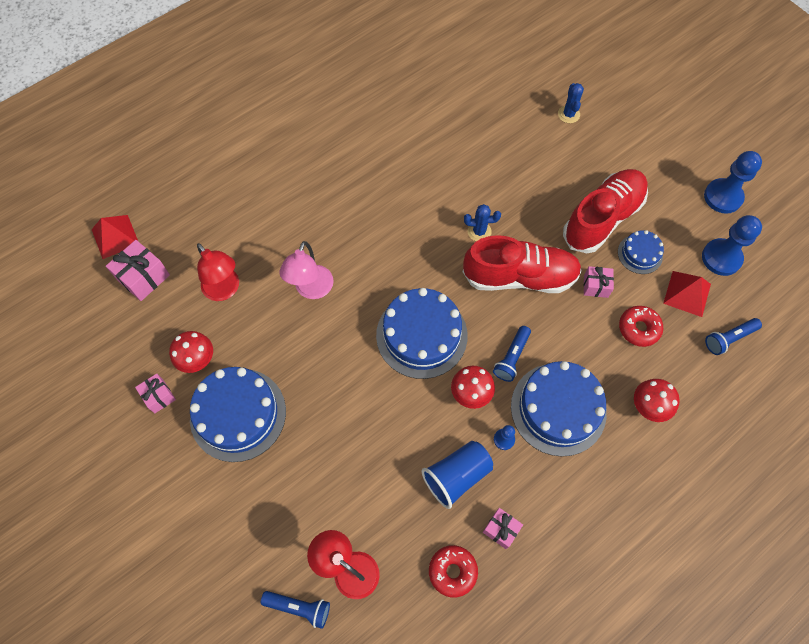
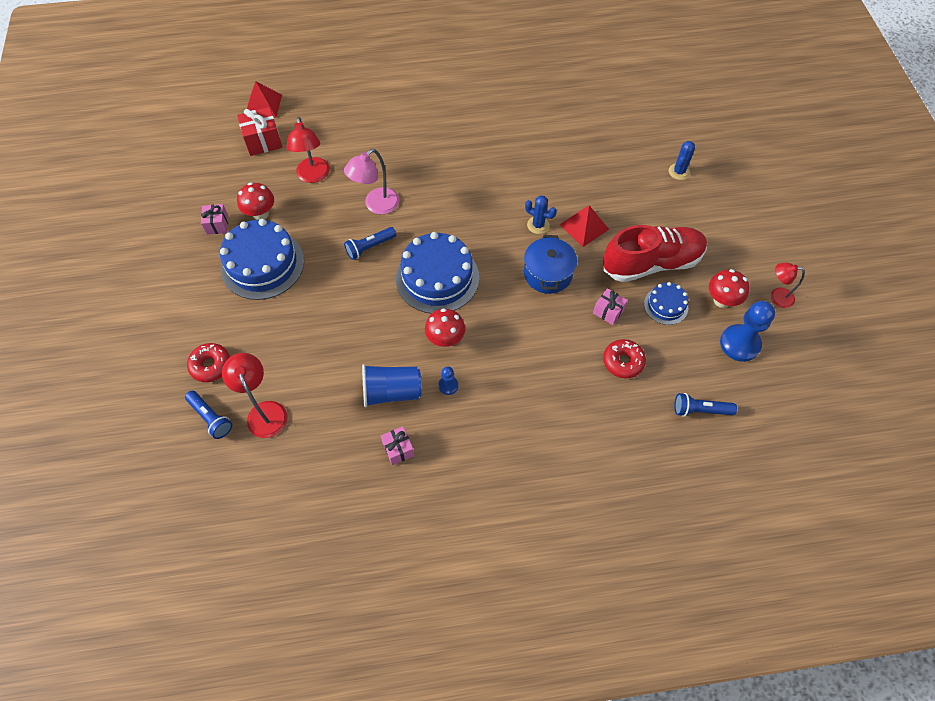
camera: 30 degrees right, 5 degrees down
(143, 277) = (263, 141): pink gift -> red gift
(452, 571) = (339, 458): red donut -> red donut (211, 365)
(511, 357) = (498, 329): blue flashlight -> blue flashlight (370, 247)
(520, 277) = (548, 274): red shoe -> blue pot
(558, 409) = (509, 386): blue cake -> none
(648, 407) = (587, 425): red mushroom -> red mushroom (721, 300)
(687, 293) = (687, 356): red pyramid -> red pyramid (584, 226)
(723, 197) = (776, 297): blue pawn -> red lamp

